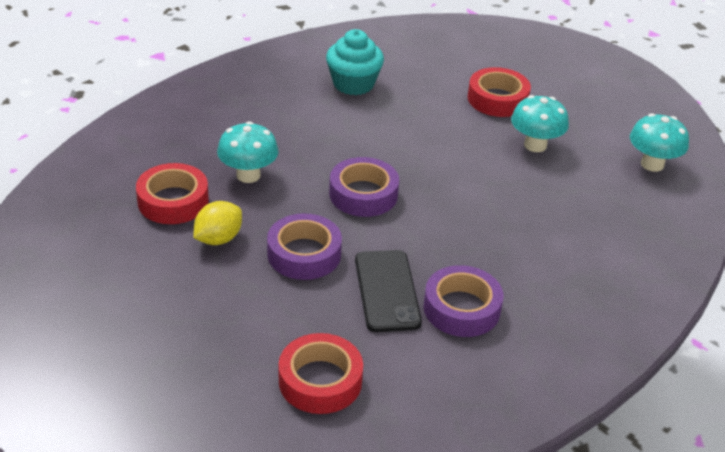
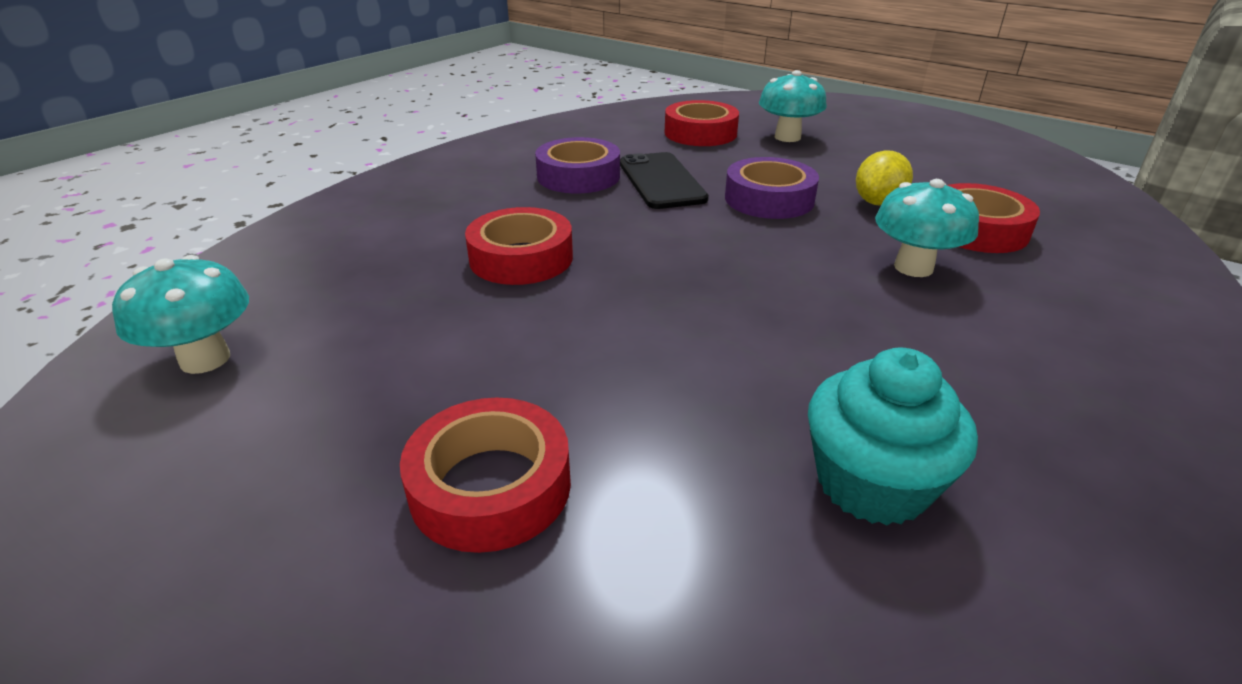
camera: 175 degrees right, 5 degrees down
(363, 194) = (729, 261): purple tape -> none
(501, 213) = (521, 258): none -> red tape
(535, 145) = (432, 371): turquoise mushroom -> turquoise mushroom (787, 137)

